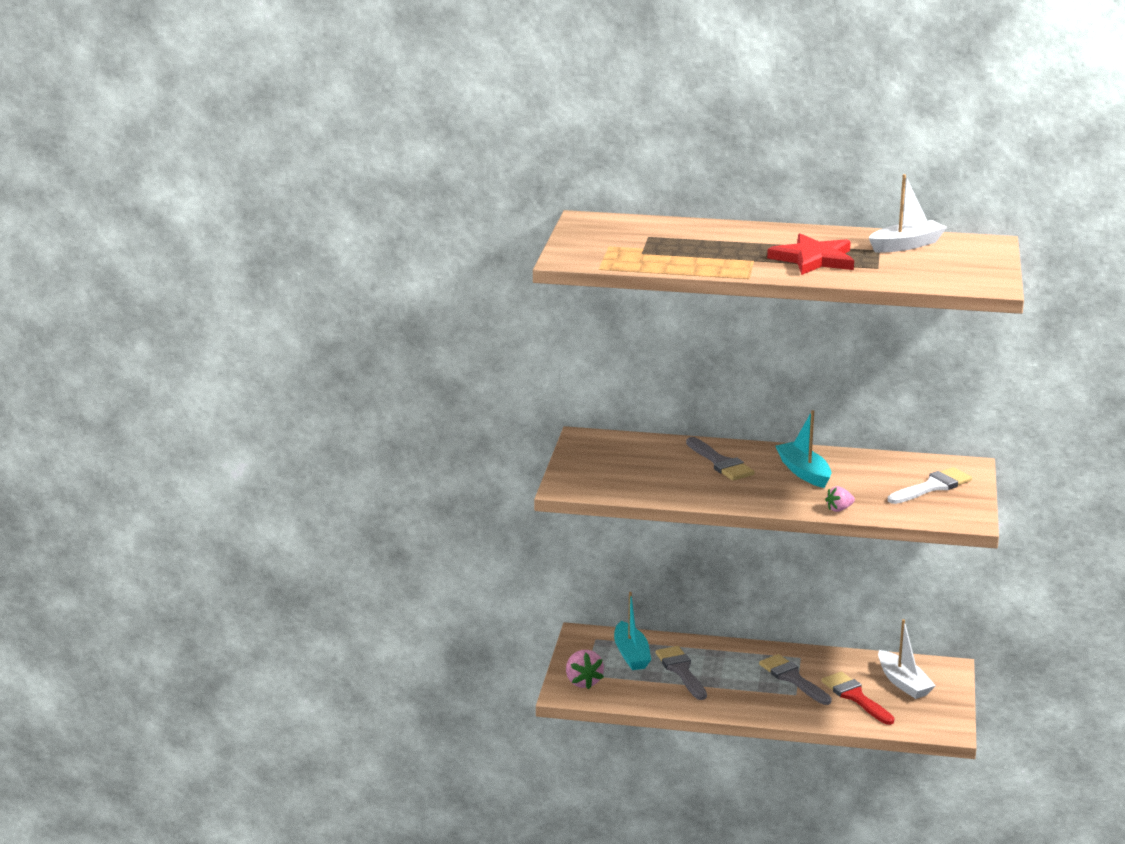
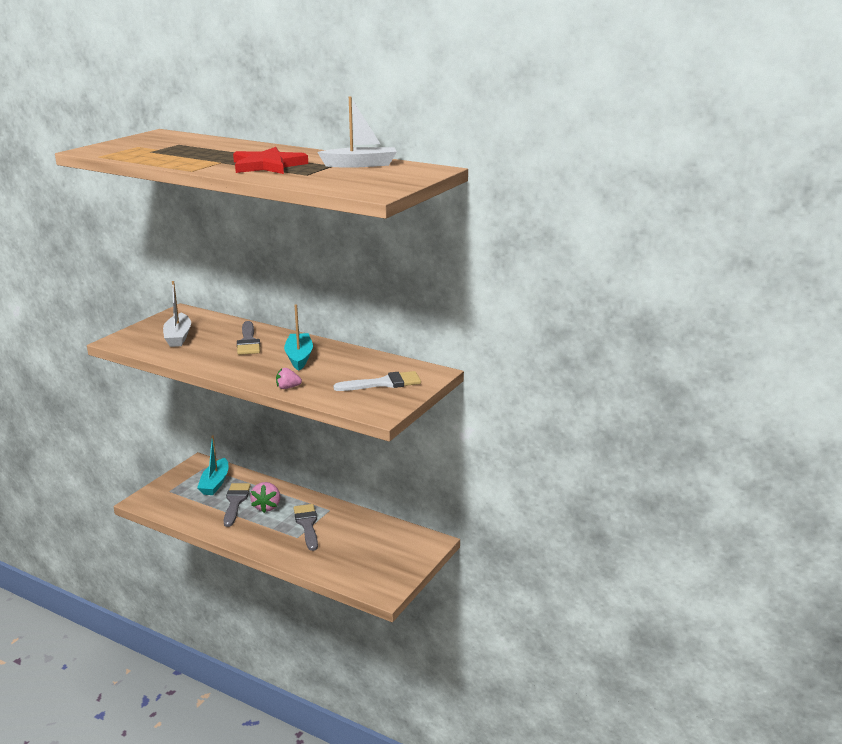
camera: 20 degrees right, 0 degrees up
(583, 682) = (161, 496): pink strawberry -> pink strawberry (267, 507)
(855, 697) = (338, 549): red brush -> none
(903, 683) = (386, 546): white boat -> white boat (178, 337)

